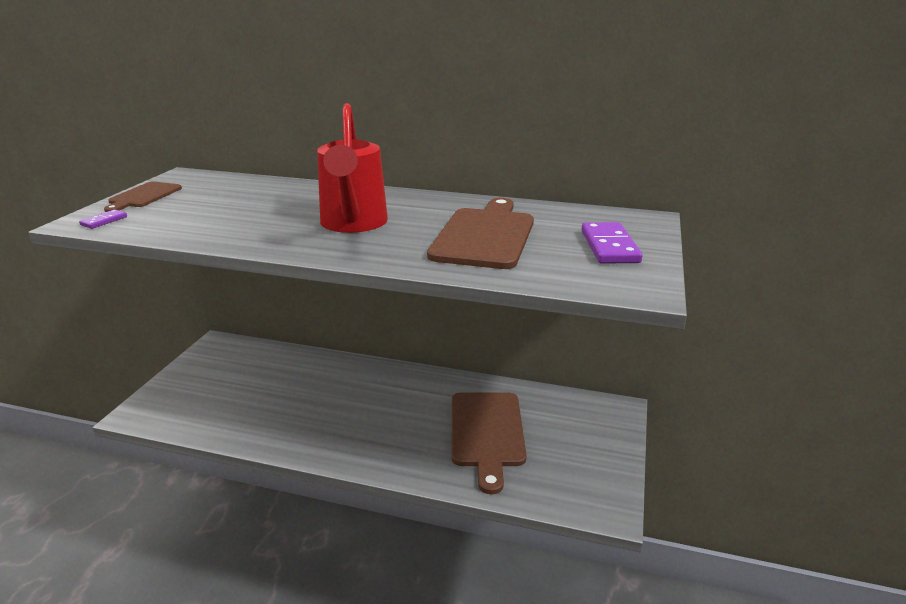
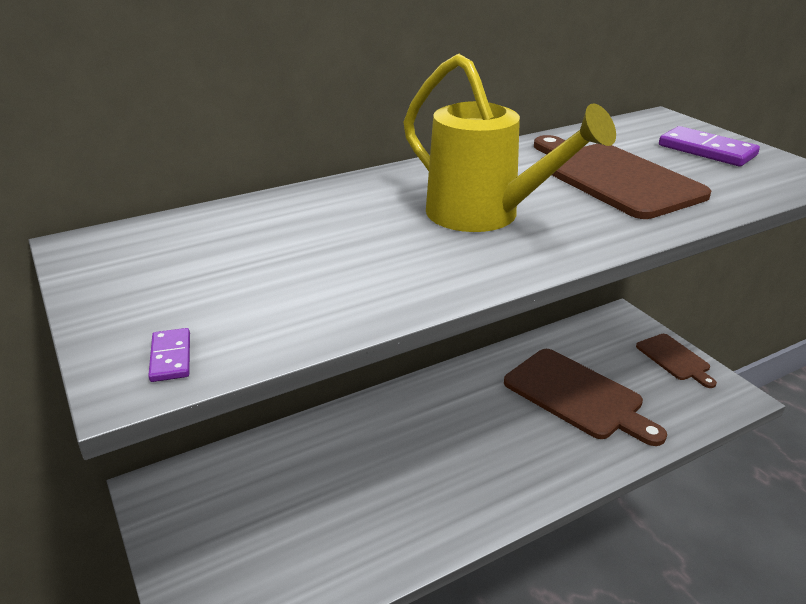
camera: 45 degrees left, 5 degrees up
(143, 196) = (117, 297): brown cutting board -> brown cutting board (674, 359)
(353, 224) = (484, 216): red watering can -> yellow watering can

